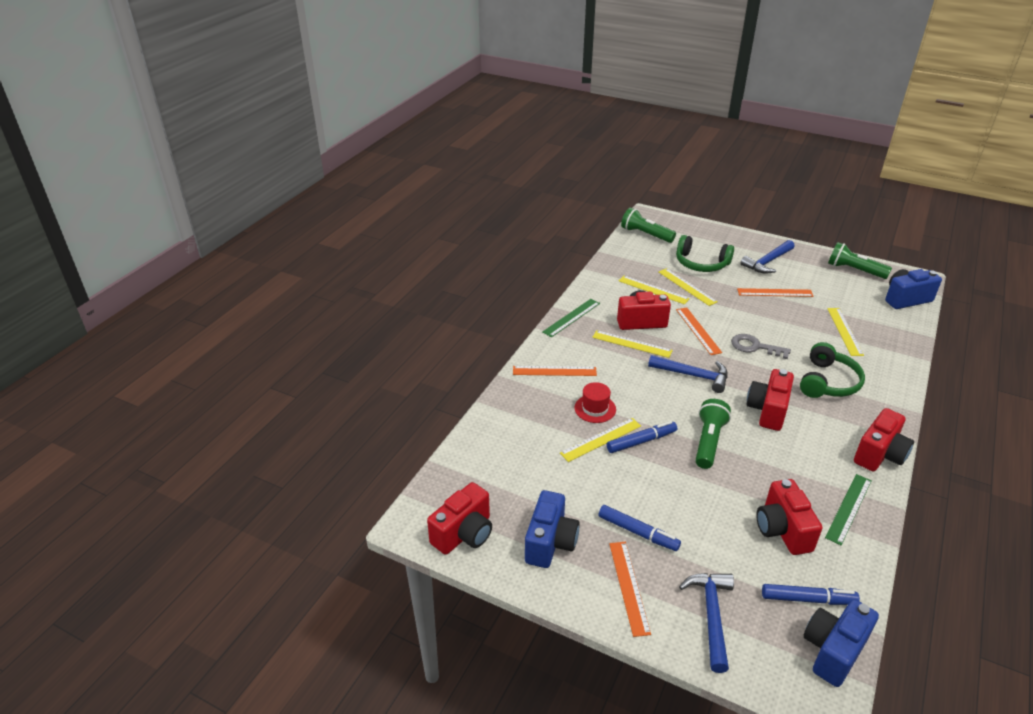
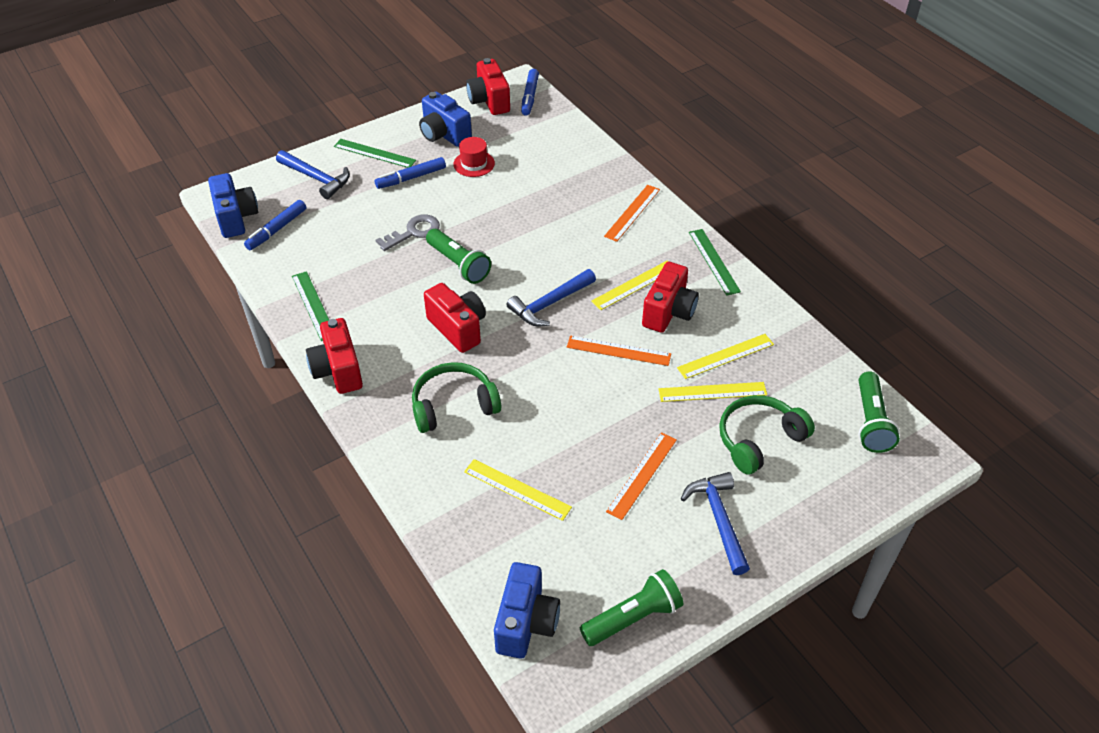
camera: 120 degrees right, 10 degrees up
(595, 408) = (559, 215): red hat -> red hat (474, 164)
(601, 439) = (519, 202): yellow ruler -> none
(629, 587) = (374, 153): orange ruler -> green ruler
(641, 441) = (496, 224): blue marker -> blue marker (530, 97)
(645, 234) = (871, 422): green flashlight -> green flashlight turned 120 degrees clockwise
(755, 347) = (555, 382): grey key -> grey key (413, 232)
(782, 530) = (336, 253): red camera -> none
(828, 382) = (453, 405): green headphones -> green headphones turned 105 degrees clockwise

